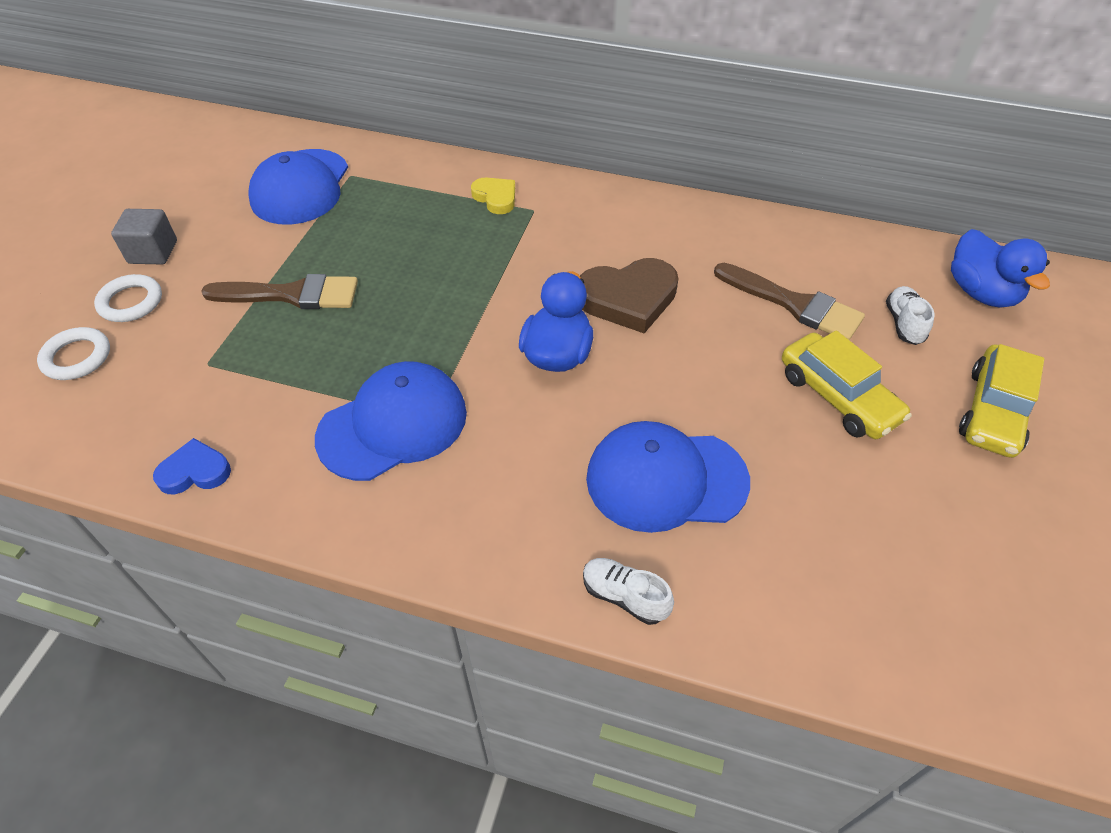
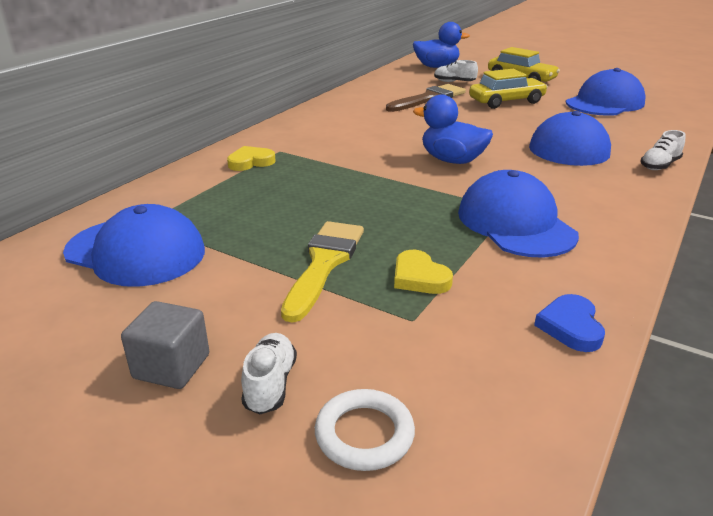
camera: 75 degrees left, 20 degrees down
(131, 302) = (270, 384): white ring -> white shoe
(273, 359) = (419, 277): none -> yellow heart
(291, 295) = (324, 264): brown brush -> yellow brush
(628, 299) = (403, 134): brown heart -> none
(920, 541) = (604, 103): none -> blue cap

